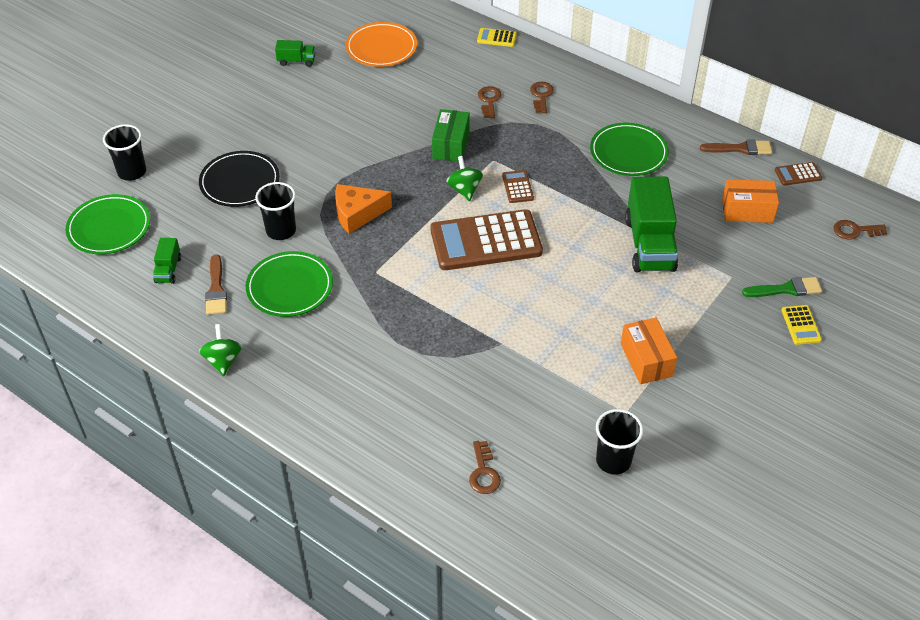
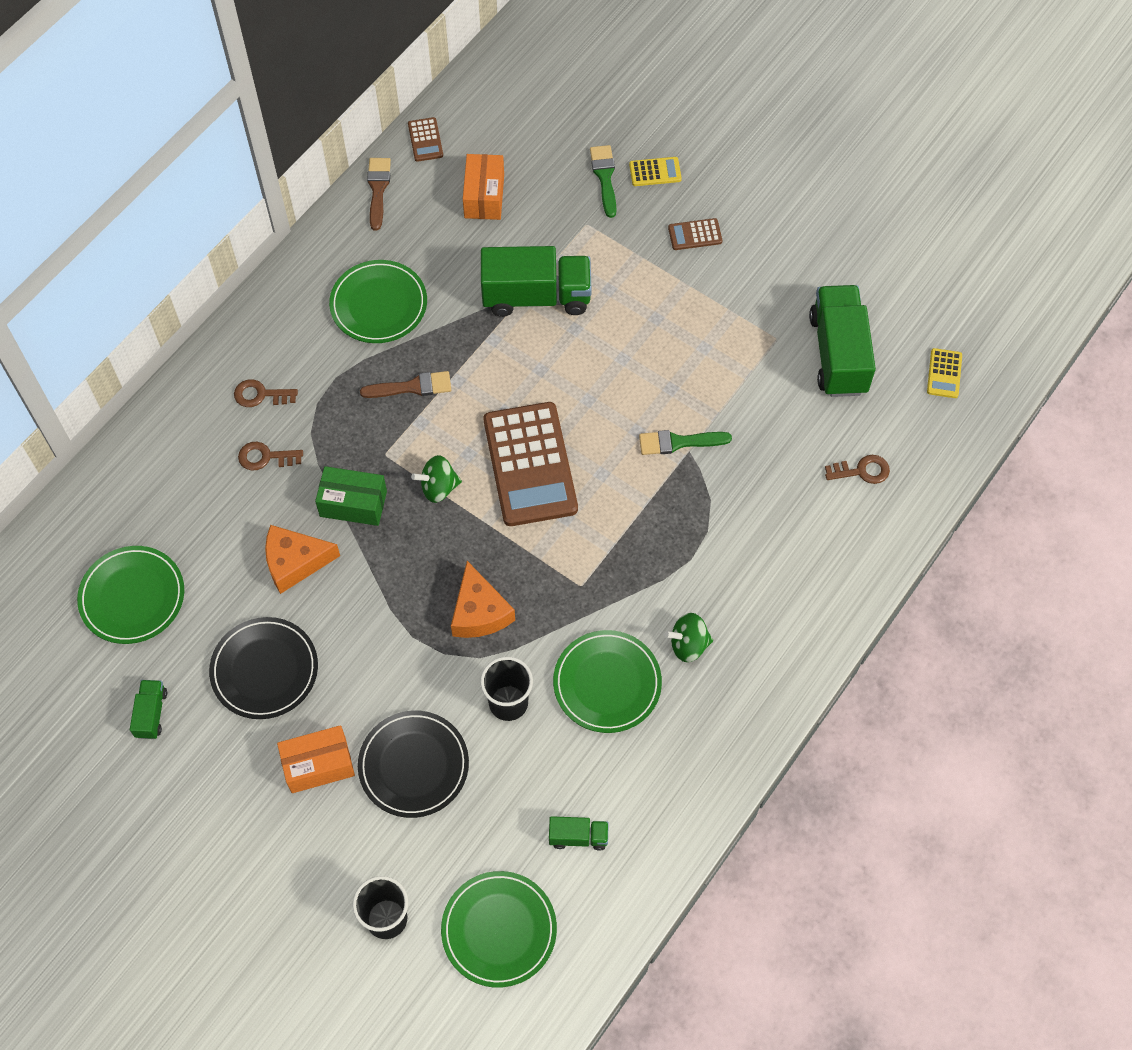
camera: 90 degrees left, 15 degrees up
(216, 289) = (611, 771): brown brush -> brown brush (411, 387)
(223, 360) = (726, 749): green spinning top -> green spinning top (688, 645)
(322, 108) = (264, 670): none -> black plate
(381, 48) = (132, 597): orange plate -> green plate
(404, 119) = (295, 562): none -> orange cheese
(496, 38) = (127, 446): yellow calculator -> yellow calculator (944, 373)
(510, 336) = (679, 442): none -> green brush
(517, 187) = (436, 428): brown calculator -> brown calculator (695, 235)
(613, 461) = (838, 354): black cup -> green truck
(646, 360) = (707, 314): orange box -> orange box (318, 765)
(855, 231) = (517, 102): brown key -> none

